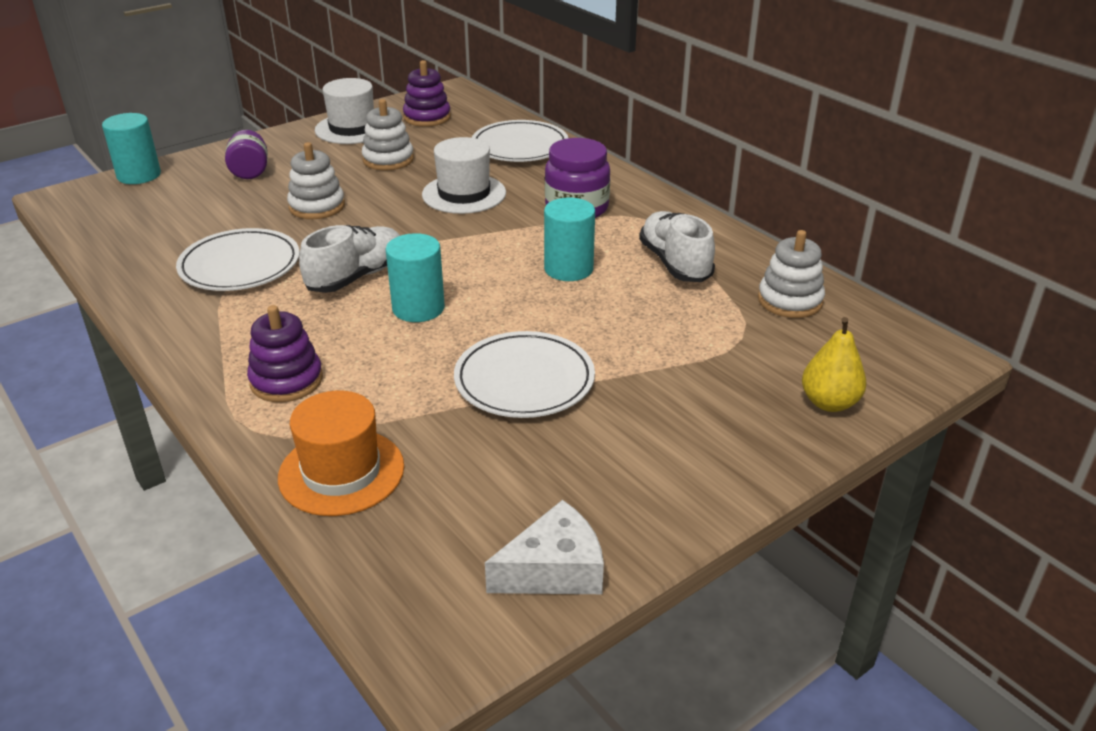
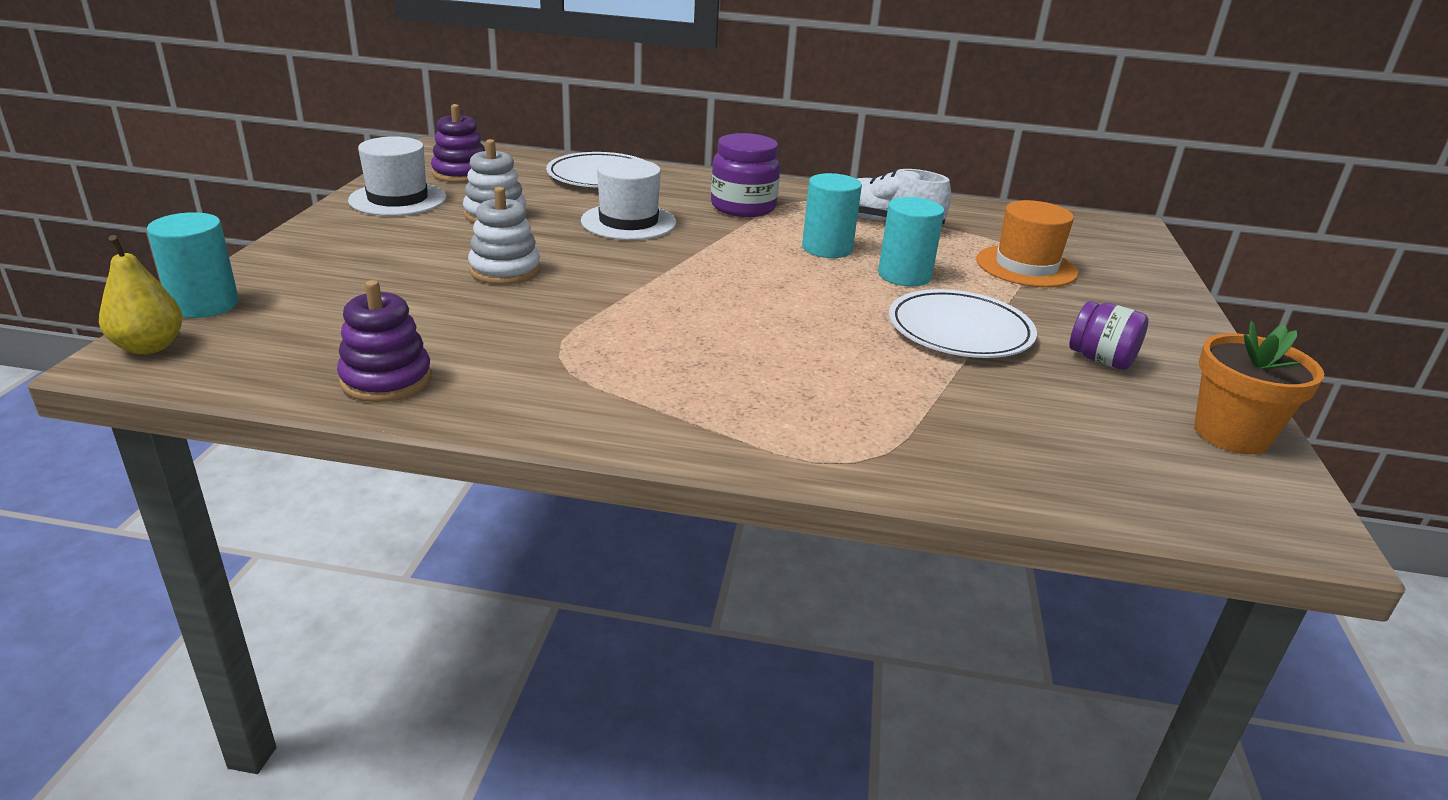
camera: 45 degrees left, 5 degrees down
(240, 265) = (532, 343): white plate -> none
(250, 172) = (357, 263): purple jar -> purple jar (1101, 360)
(286, 380) = (791, 412): purple stacking toy -> purple stacking toy (386, 380)
(341, 472) = (984, 452): orange hat -> orange hat (1026, 266)
(357, 276) = (672, 311): white shoe -> none
(418, 308) = (777, 314): turquoise cylinder -> turquoise cylinder (904, 275)
(554, 570) = (1231, 434): white cheese -> orange flower pot
(790, 301) = (998, 222): white stacking toy -> none
(829, 403) = (1137, 270): yellow pear -> yellow pear (149, 347)

